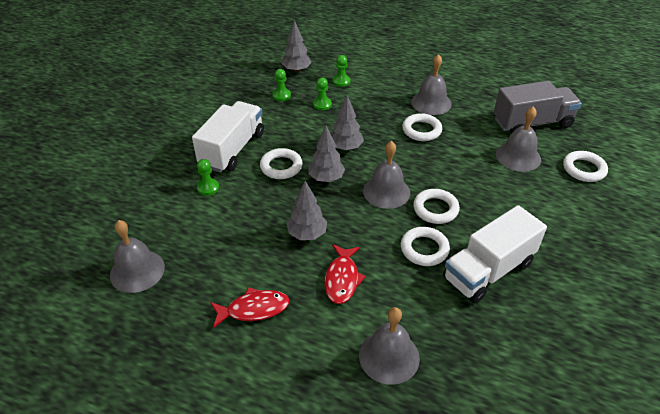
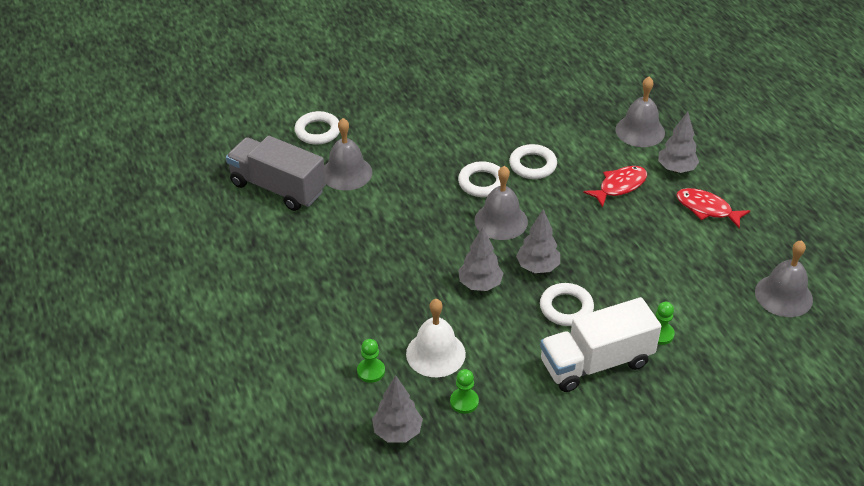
camera: 135 degrees left, 0 degrees up
(307, 234) = (610, 232): grey tree -> grey tree (676, 169)
(322, 104) = (435, 353): green pawn -> white bell
(421, 130) = (384, 251): white ring -> none
(431, 103) = (325, 272): grey bell -> none
(488, 271) = (508, 127): white truck -> none

